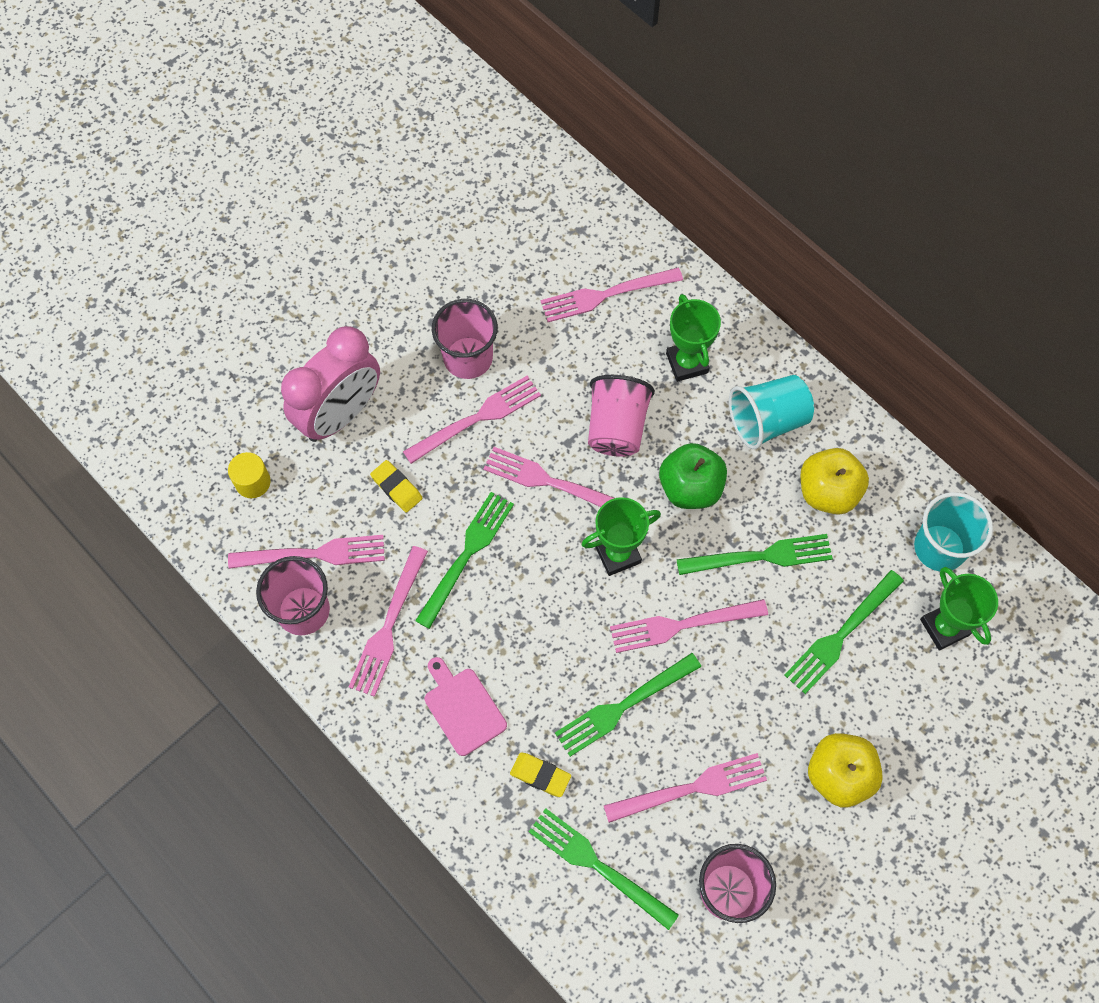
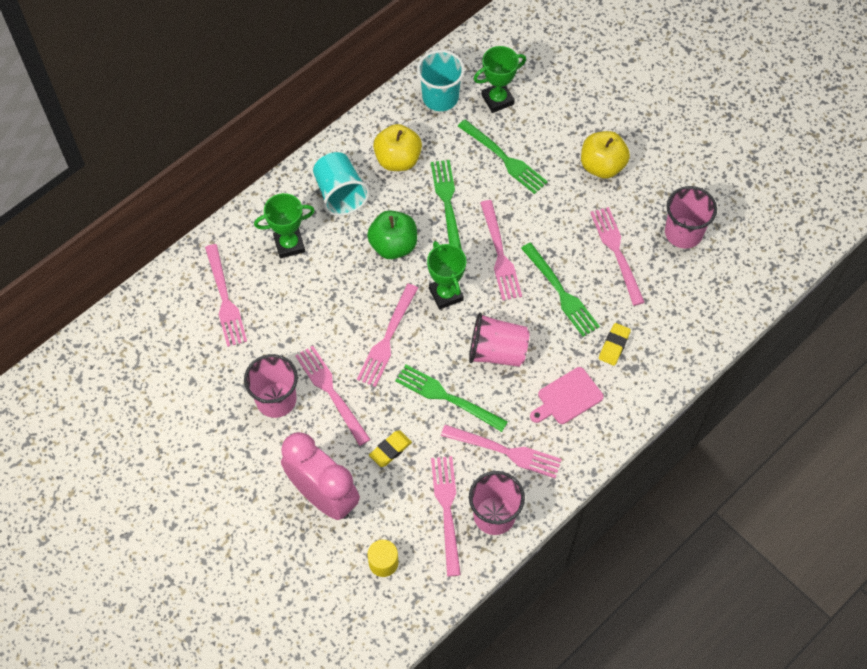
camera: 90 degrees left, 5 degrees down
(597, 865) = (673, 310): green fork -> none
(616, 427) = (342, 293): pink cup -> pink cup (497, 352)

